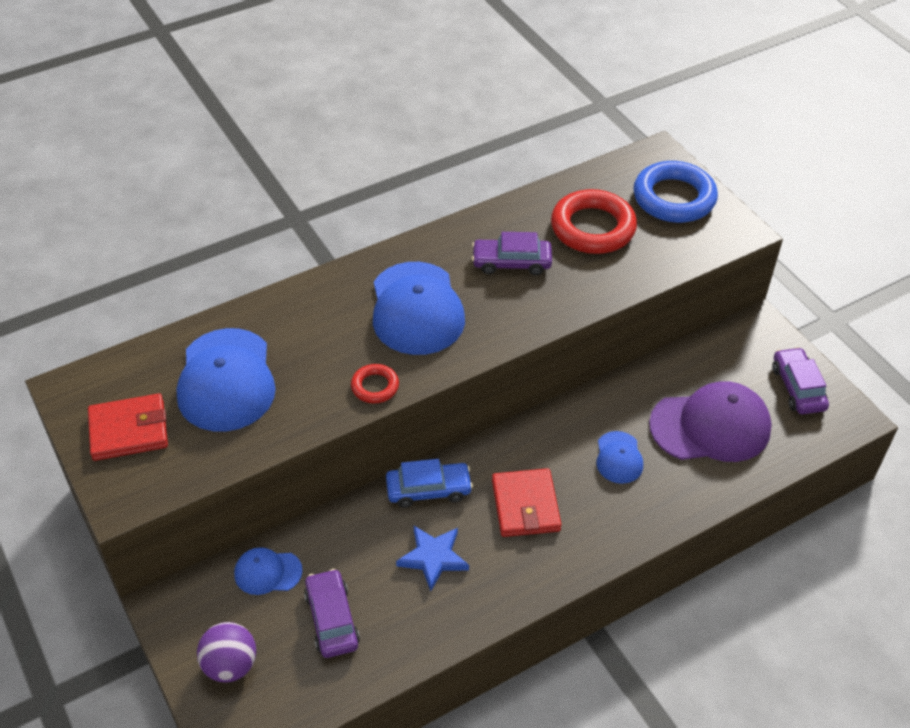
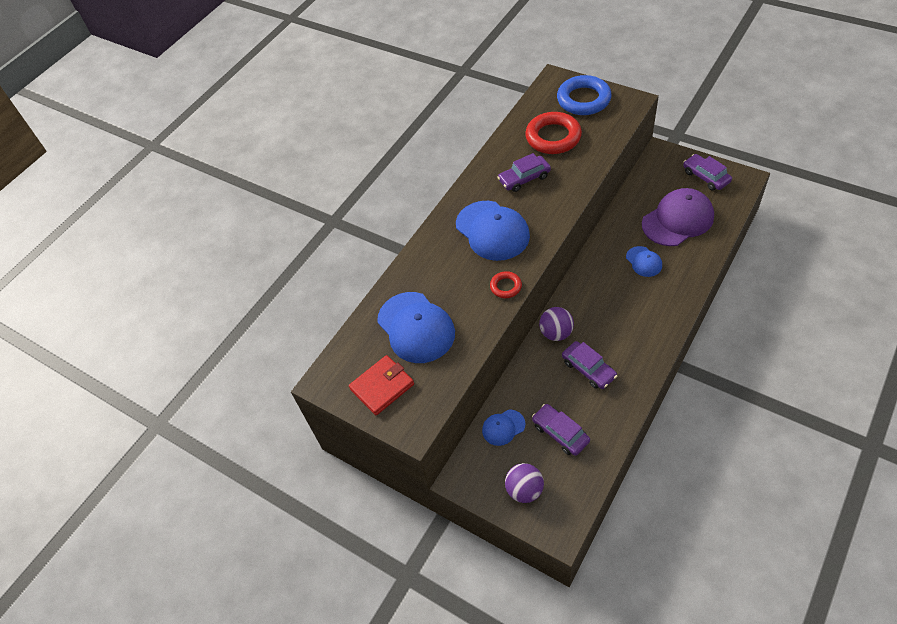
camera: 20 degrees left, 5 degrees up
(428, 489) = (556, 333): blue car -> purple ball
(433, 558) = (588, 369): blue star -> purple car
(525, 505) = (615, 313): red wallet -> none

